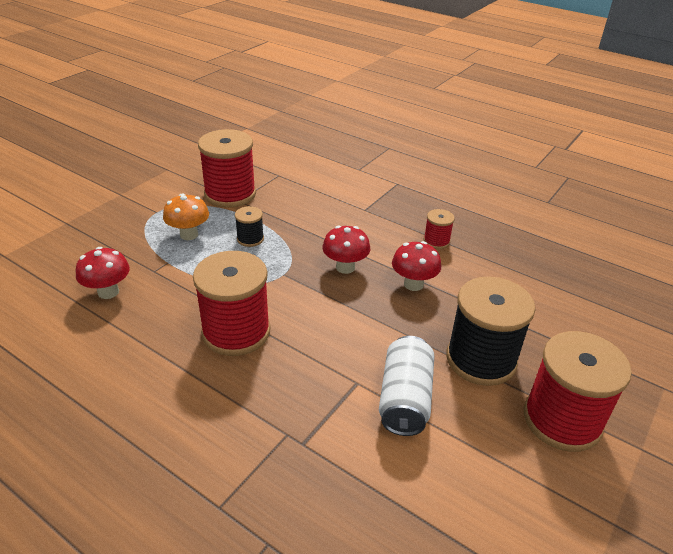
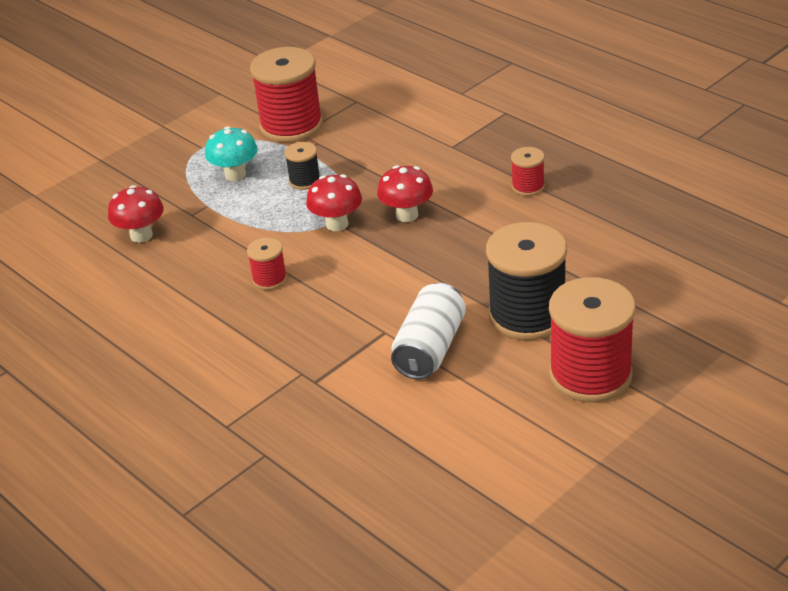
camera: 15 degrees right, 0 degrees up
(189, 235) = (235, 175): orange mushroom -> turquoise mushroom
(236, 332) = (269, 279): red spool -> red spool, size x0.47
(413, 284) = (481, 235): red mushroom -> red mushroom (337, 224)

